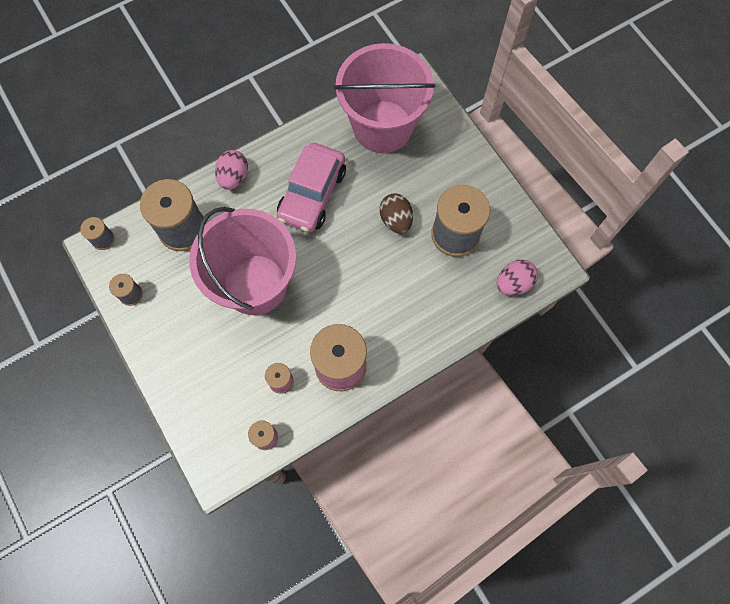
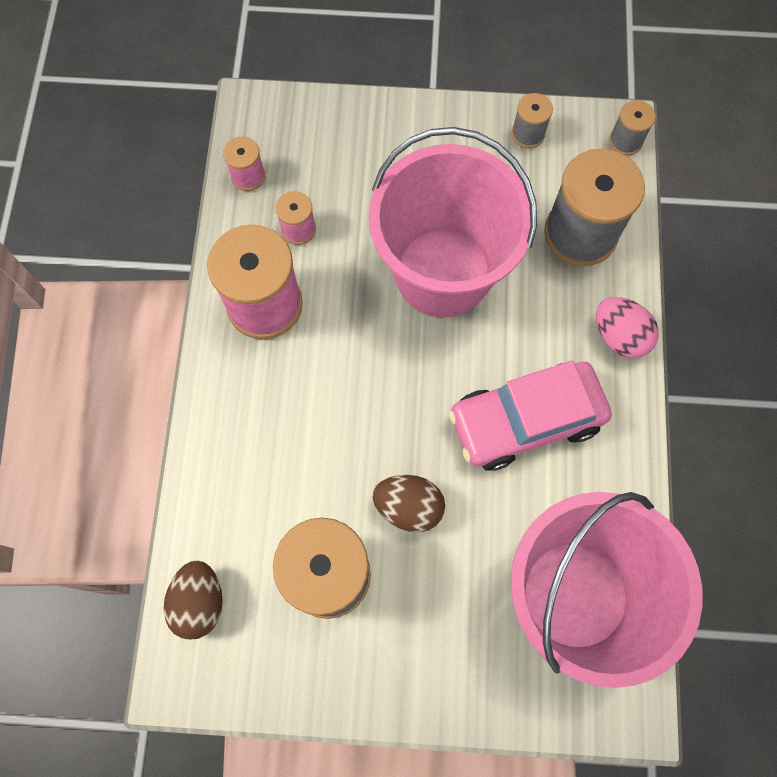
camera: 125 degrees right, 0 degrees up
(312, 194) = (525, 420): pink car -> pink car turned 75 degrees counterclockwise
(513, 283) = (199, 602): pink egg -> brown egg

